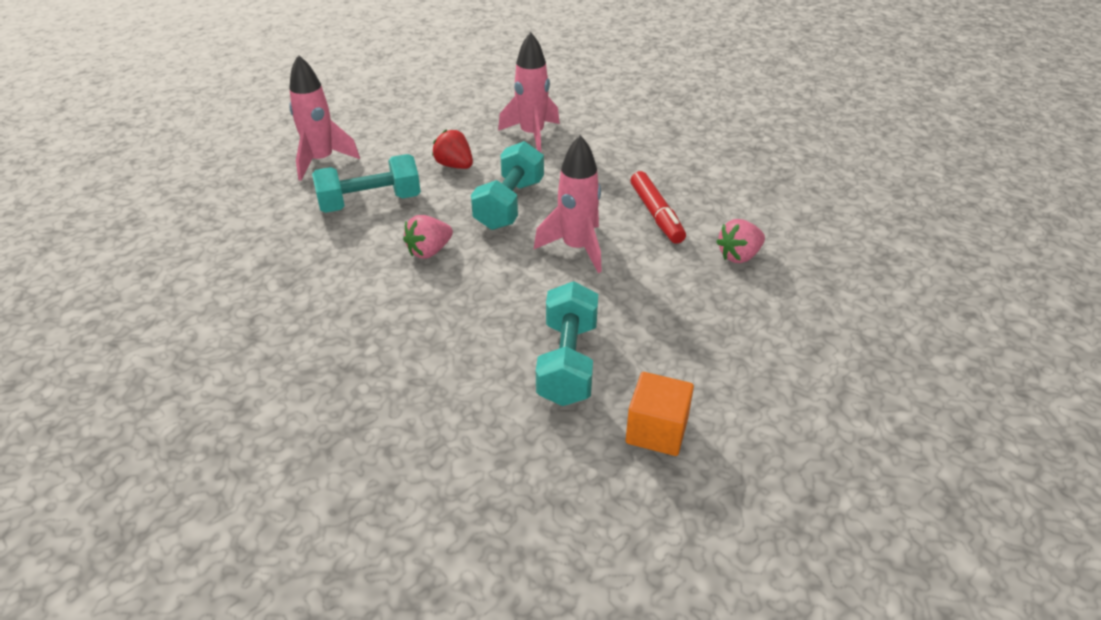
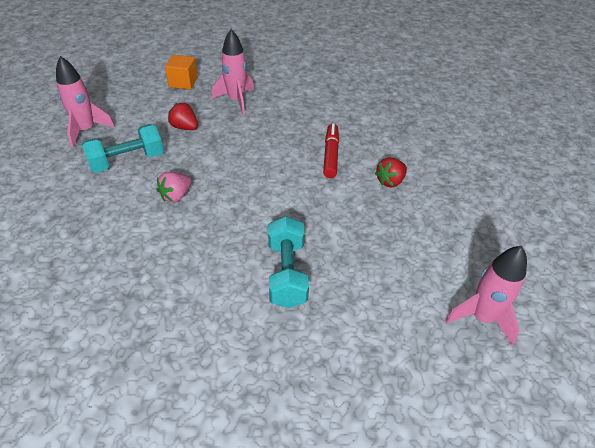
camera: 10 degrees left, 5 degrees up
(509, 204) = (228, 155): turquoise dumbbell -> none
(576, 248) = (280, 185): pink rocket -> pink rocket (481, 318)
(656, 215) = (330, 155): red marker -> red marker turned 150 degrees counterclockwise
(657, 430) = (355, 319): orange cube -> orange cube (183, 82)
(739, 256) = (390, 181): pink strawberry -> red strawberry

